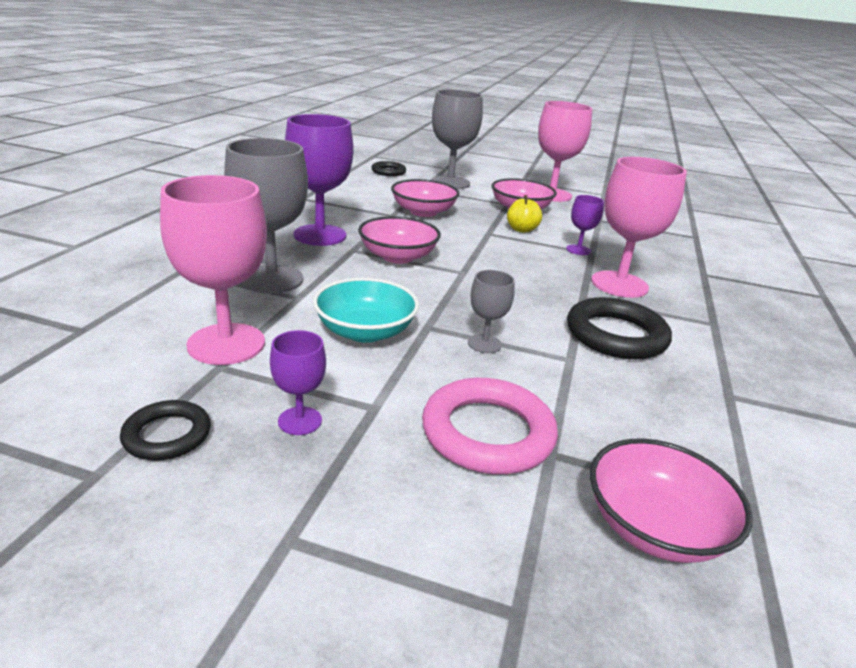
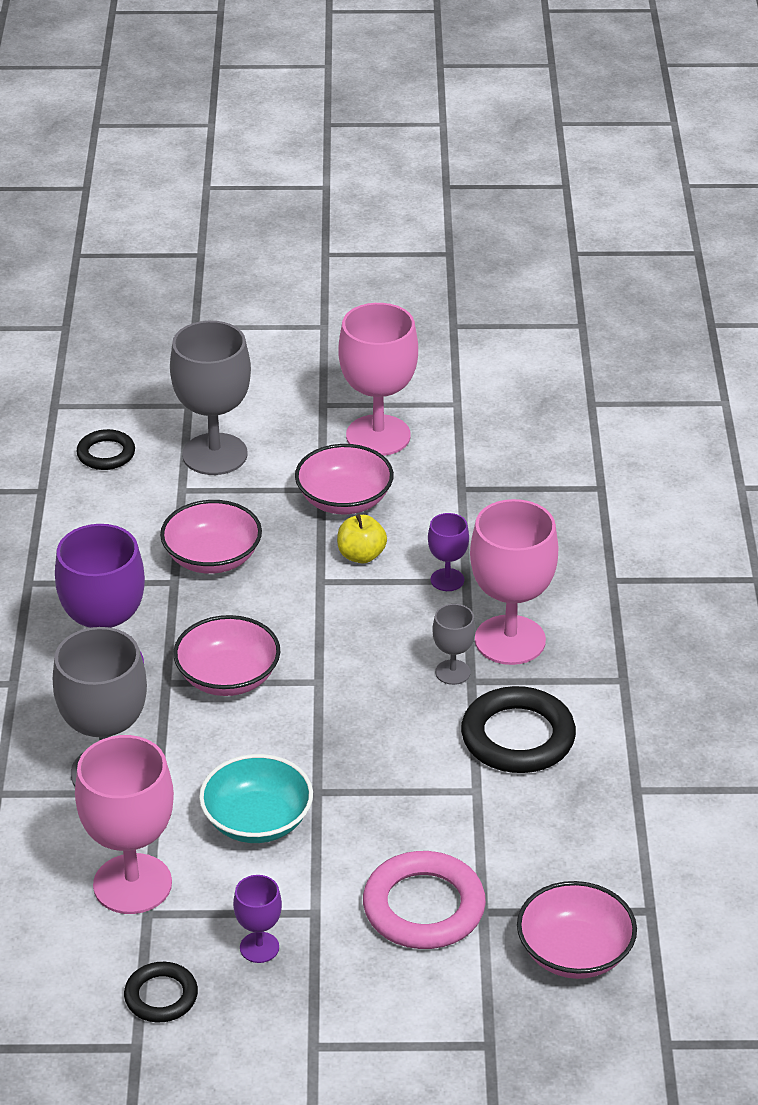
camera: 15 degrees left, 10 degrees up
(484, 344) = (385, 797): grey goblet -> grey goblet (452, 672)

